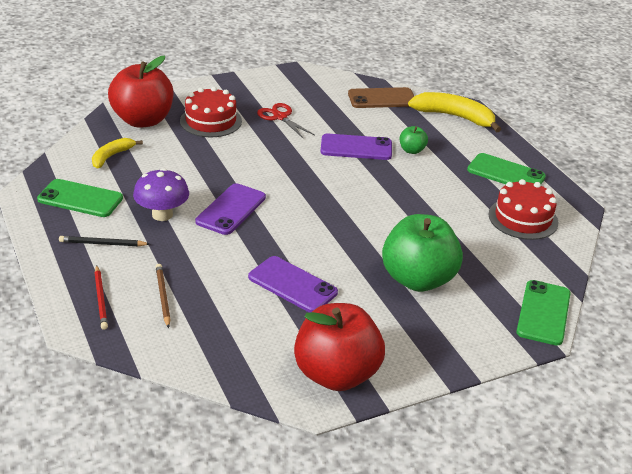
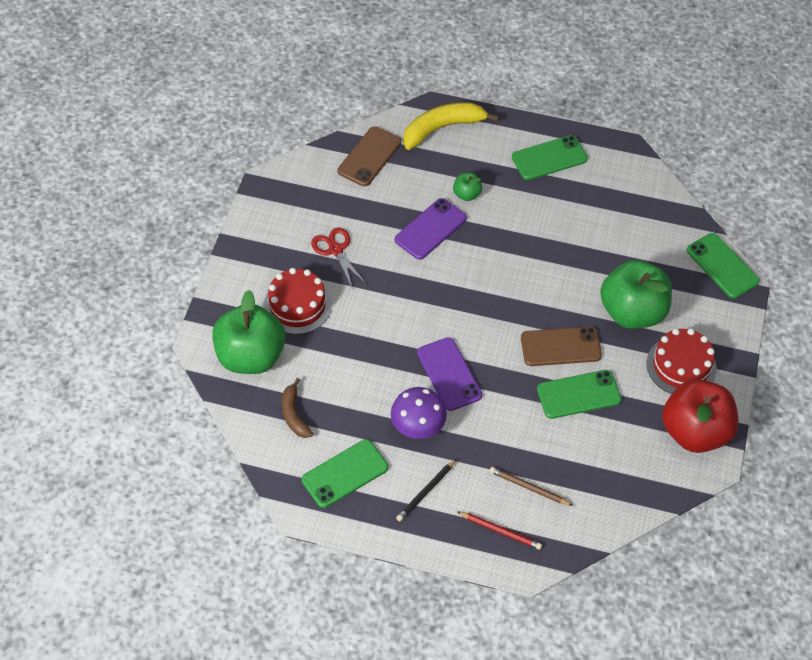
camera: 50 degrees left, 20 degrees up
(112, 156) = (294, 414): yellow banana -> brown banana
(143, 120) = (251, 356): red apple -> green apple
(280, 117) = (335, 250): red scissors -> red scissors turned 60 degrees clockwise
(292, 285) = (578, 394): purple phone -> green phone
(329, 255) = (560, 347): none -> brown phone
(523, 218) = (613, 193): red cake -> red cake (681, 366)

